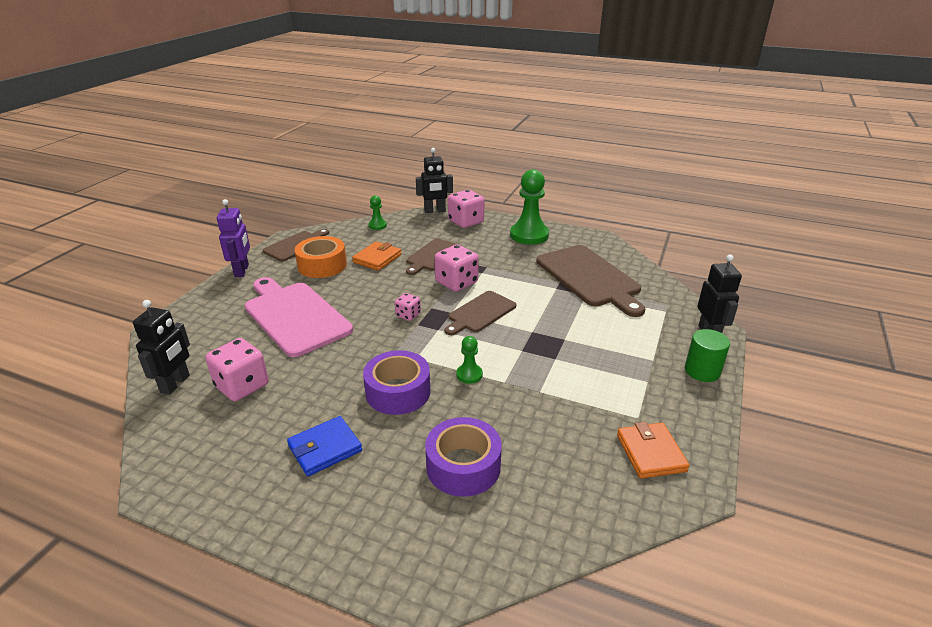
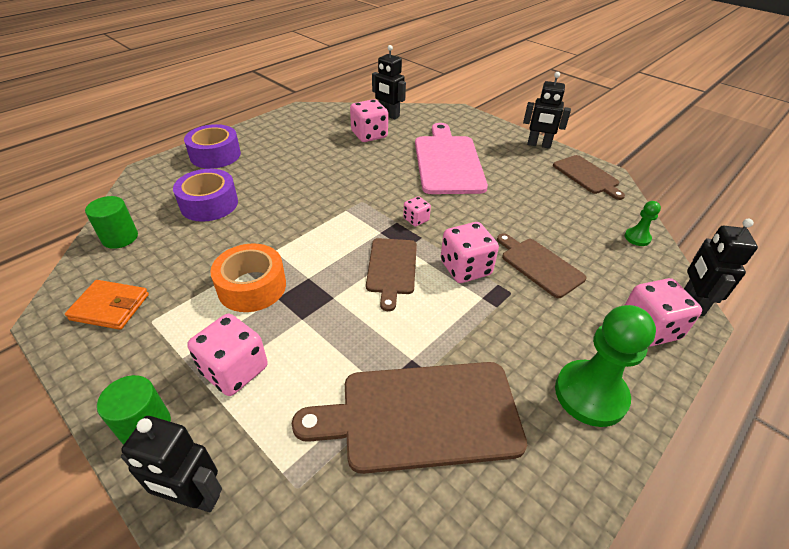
camera: 110 degrees right, 10 degrees up
(242, 271) = (538, 145): purple robot -> black robot
(295, 316) = (447, 162): pink cutting board -> pink cutting board turned 75 degrees counterclockwise
(322, 265) = (537, 185): orange tape -> orange tape (252, 287)
(325, 448) = (280, 156): blue wallet -> none
(377, 258) = (543, 222): orange wallet -> none
(398, 392) = (310, 193): purple tape -> purple tape (215, 155)
(469, 374) = (300, 233): green pawn -> none
(480, 313) = (392, 268): brown cutting board -> brown cutting board turned 150 degrees counterclockwise
(571, 513) = (120, 238): none -> green cylinder
(631, 352) = (234, 370): none -> pink dice

